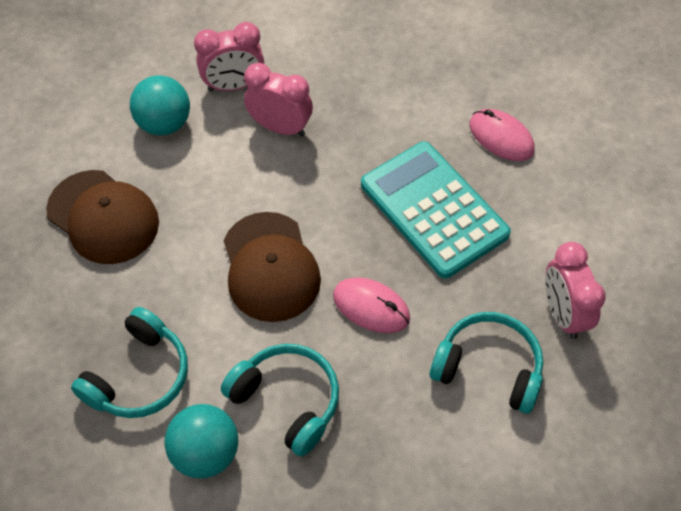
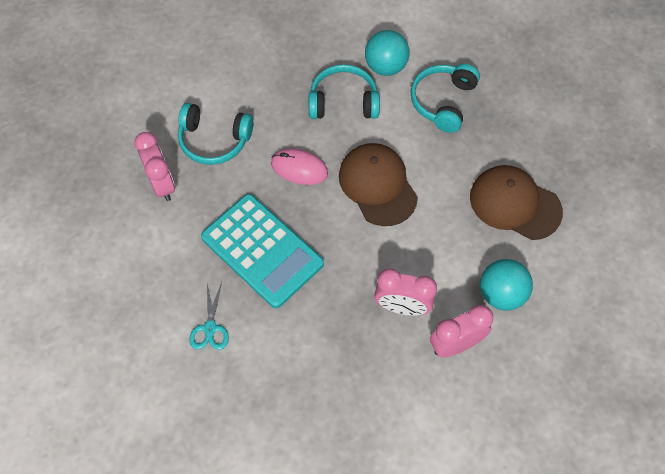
camera: 170 degrees right, 5 degrees up
(287, 400) = (343, 101): turquoise headphones -> turquoise headphones turned 150 degrees clockwise
(501, 137) = (210, 328): pink mouse -> turquoise scissors

